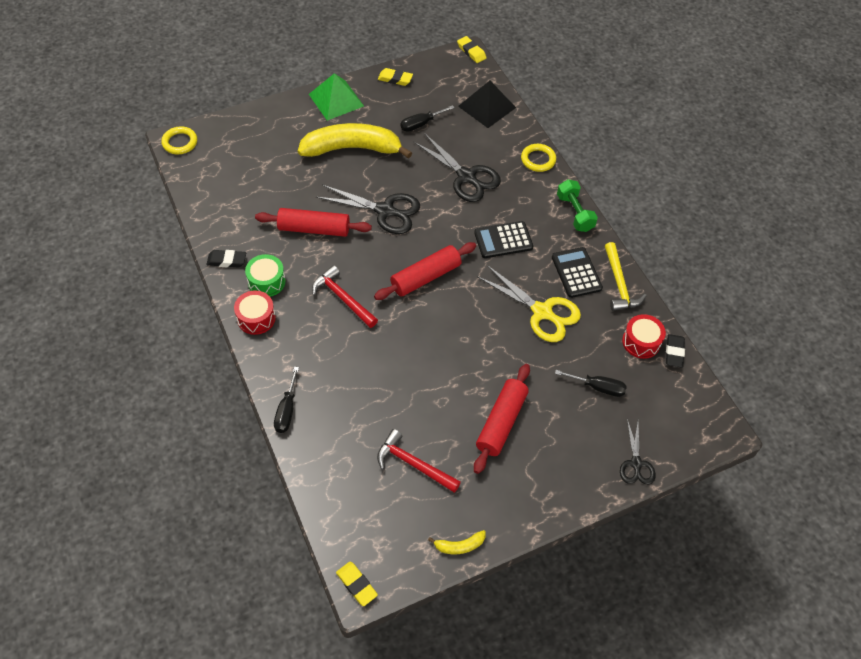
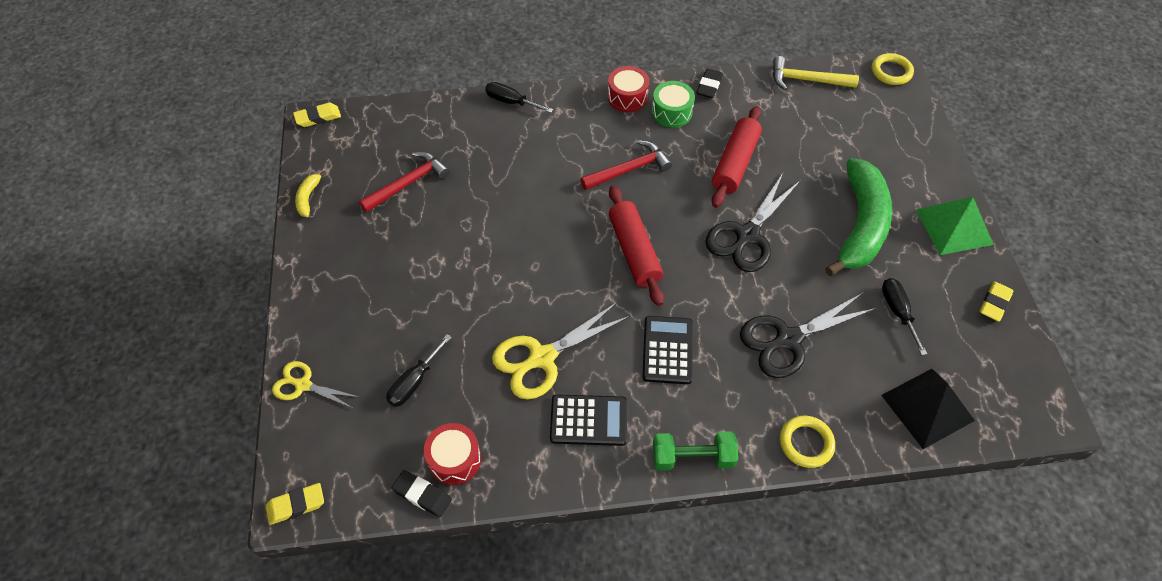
camera: 110 degrees right, 0 degrees up
(352, 149) = (860, 225): yellow banana -> green banana
(471, 52) = (1058, 423): yellow eraser -> yellow eraser (296, 505)
(501, 422) = (417, 269): red rolling pin -> none
(619, 284) = (553, 469): yellow hammer -> yellow hammer (806, 80)
(636, 463) = (303, 385): black scissors -> yellow scissors

